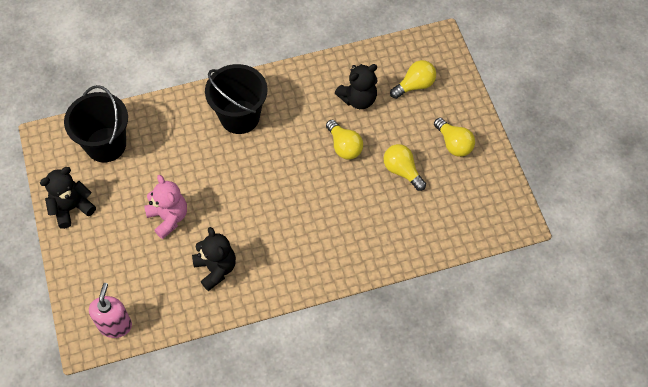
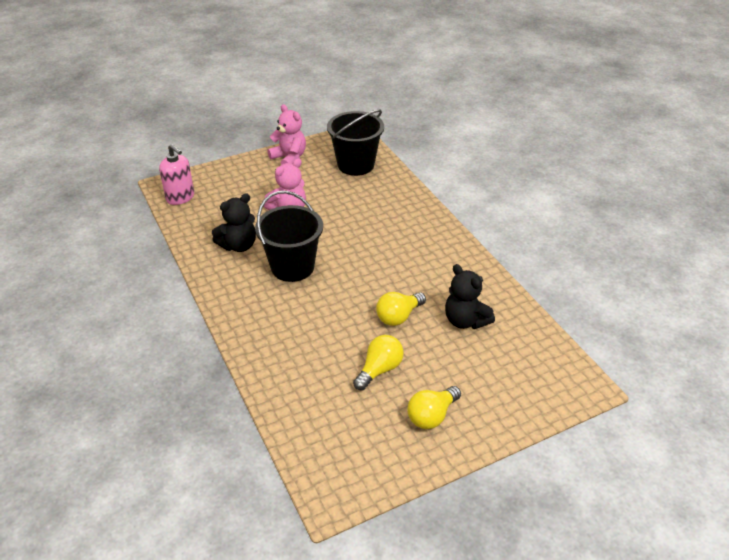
camera: 80 degrees right, 20 degrees down
(72, 208) = (289, 158): black teddy bear -> pink teddy bear
(115, 325) = (180, 197): pink soap dispenser -> pink soap dispenser turned 45 degrees clockwise
(239, 117) = (411, 237): black bucket -> black bucket (292, 267)
(415, 85) = (504, 369): yellow light bulb -> none

